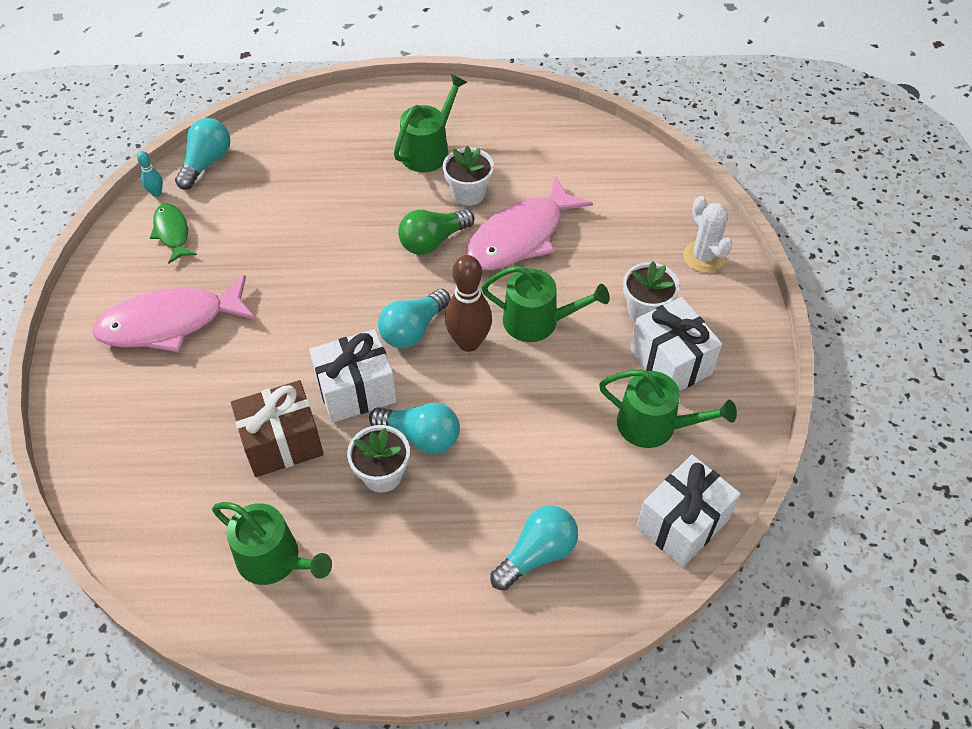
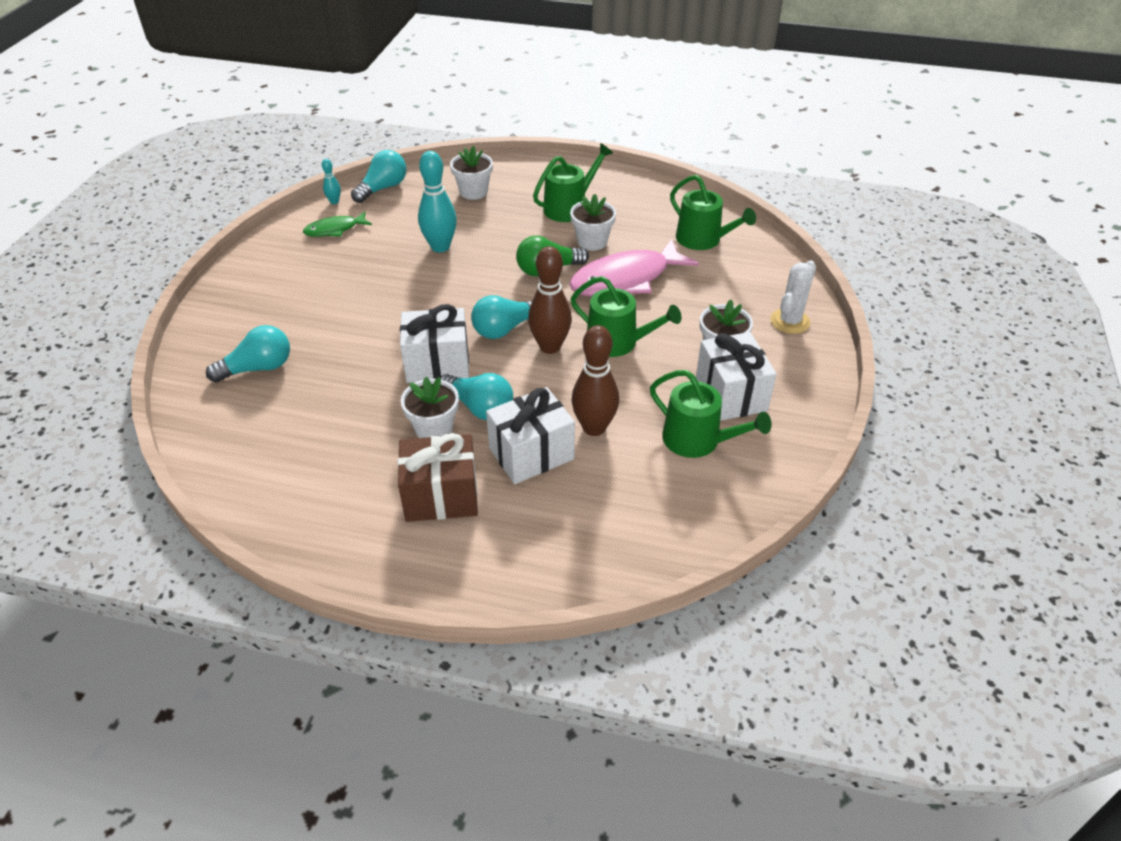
camera: 15 degrees right, 10 degrees down
(170, 323) = (305, 289): pink fish -> none
(172, 233) = (335, 230): green fish -> green fish turned 105 degrees counterclockwise
(274, 559) = (314, 473): green watering can -> green watering can (703, 240)
(282, 443) = (358, 389): brown gift -> brown gift (441, 496)
(303, 233) = (440, 247): none -> turquoise bowling pin
(313, 148) = (473, 192): none -> white flower pot
(537, 554) = (549, 519): turquoise light bulb -> turquoise light bulb (258, 368)
(547, 434) = (594, 427): none -> brown bowling pin
(682, 523) = (697, 524): white gift -> white gift (531, 454)
(703, 257) = (790, 321): white cactus -> white cactus turned 45 degrees clockwise

